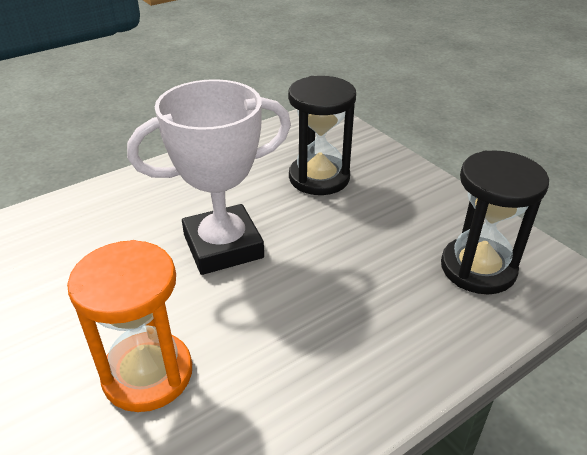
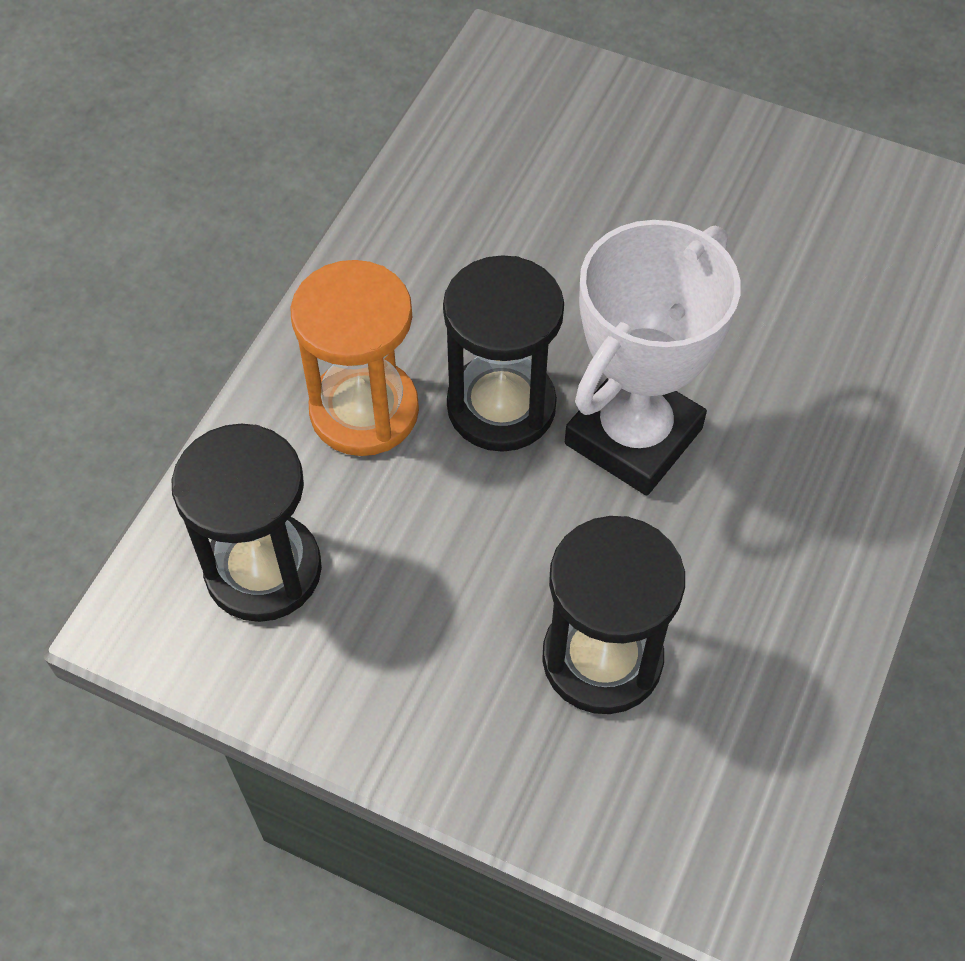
camera: 150 degrees right, 20 degrees up
(148, 374) = (568, 247): orange hourglass -> orange hourglass (364, 411)
(284, 291) = (501, 406): none -> black hourglass

